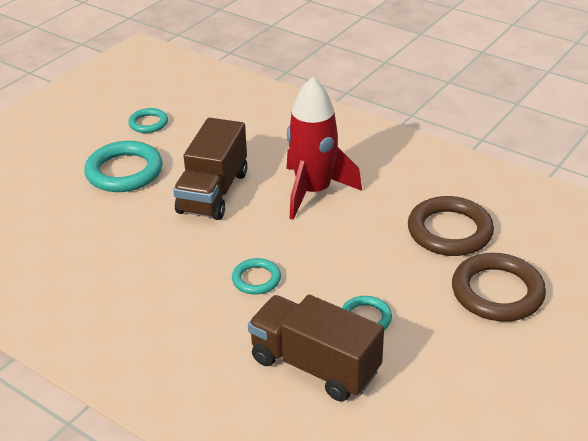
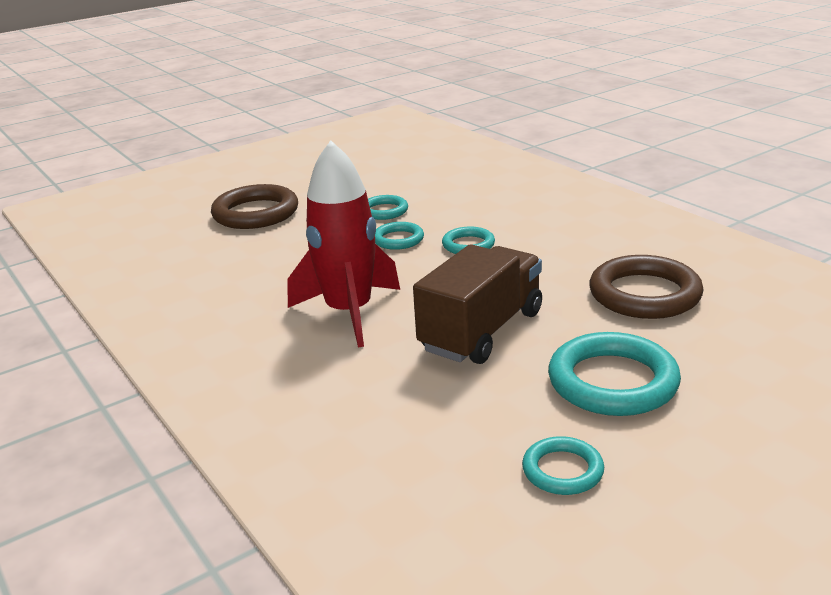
camera: 160 degrees left, 10 degrees down
(315, 365) = (447, 193): brown truck -> none
(324, 276) = (398, 239): none -> turquoise ring
(449, 231) = (240, 256): brown ring -> brown ring (644, 294)

